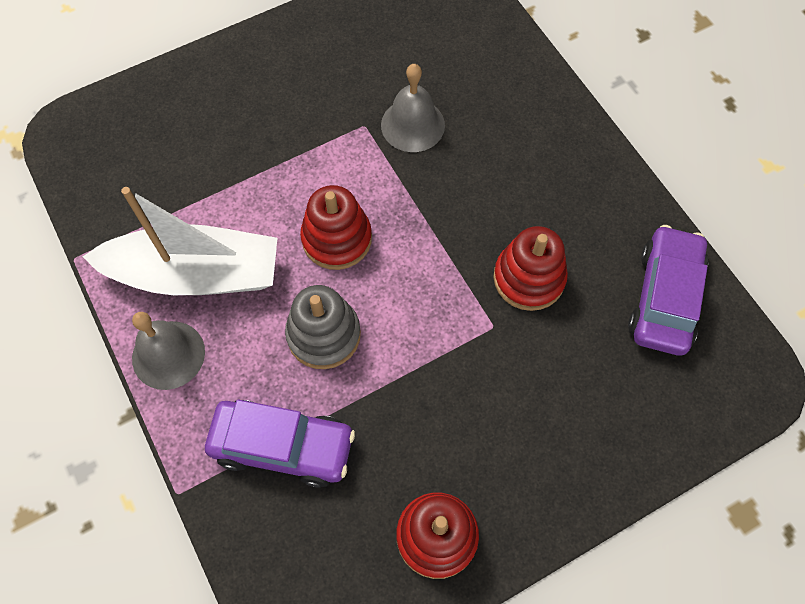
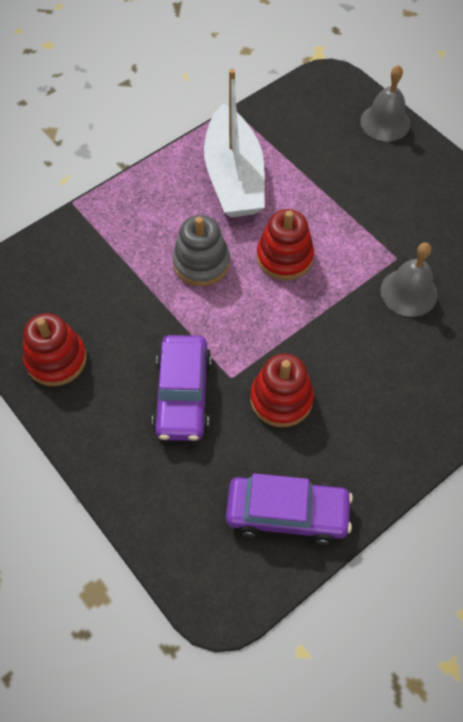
camera: 80 degrees right, 5 degrees down
(168, 354) = (169, 175): grey bell -> grey bell (385, 122)
(282, 446) = (112, 254): purple car -> purple car (183, 395)

